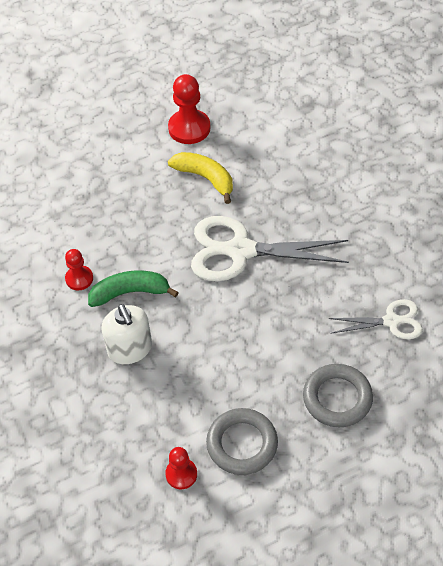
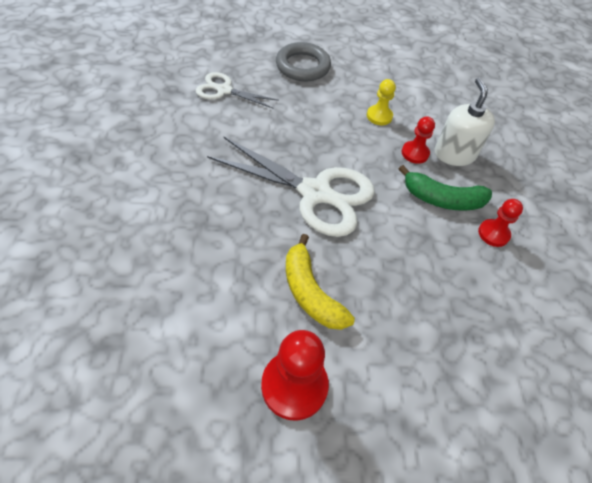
camera: 165 degrees left, 0 degrees up
(181, 474) = (436, 70): red pawn -> red pawn (415, 153)
(221, 363) = (379, 116): none -> yellow pawn
(242, 444) = (386, 69): grey ring -> none

